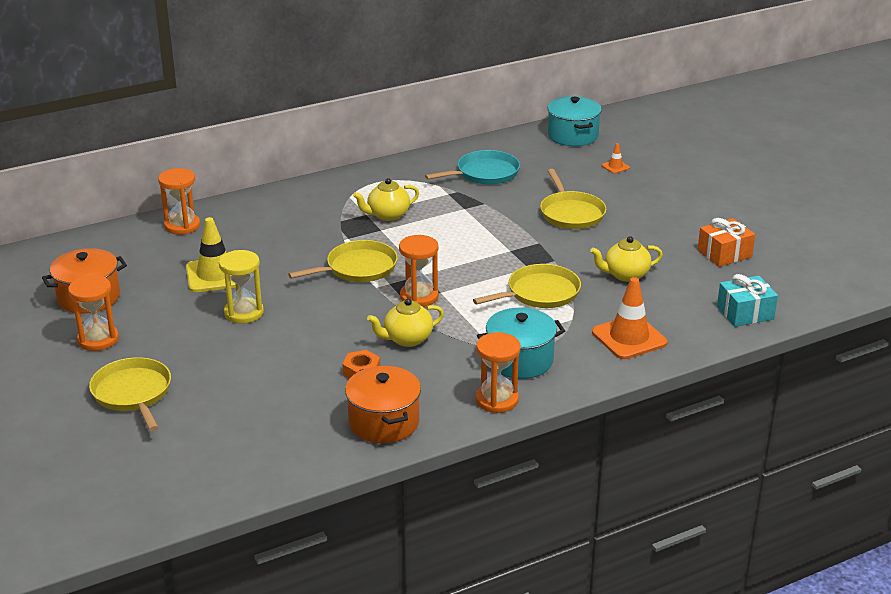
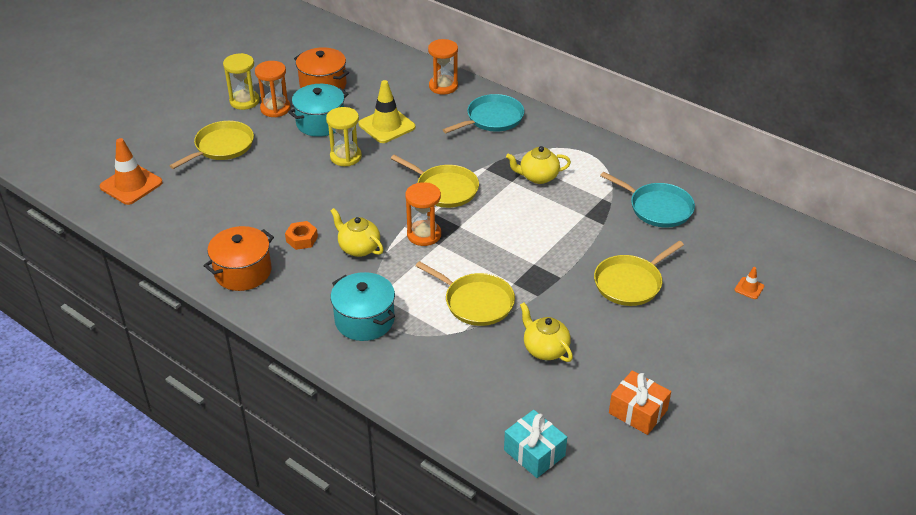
camera: 65 degrees right, 10 degrees up
(55, 358) = (244, 101): none -> yellow hourglass
(270, 214) = (492, 119): none -> turquoise pan
(387, 215) = (538, 177): yellow teapot -> yellow teapot turned 45 degrees counterclockwise
(497, 400) = (301, 323): orange hourglass -> none
(572, 136) = (786, 241): turquoise pot -> turquoise pot (320, 123)
(629, 338) = (439, 379): orange traffic cone -> orange traffic cone (131, 185)

